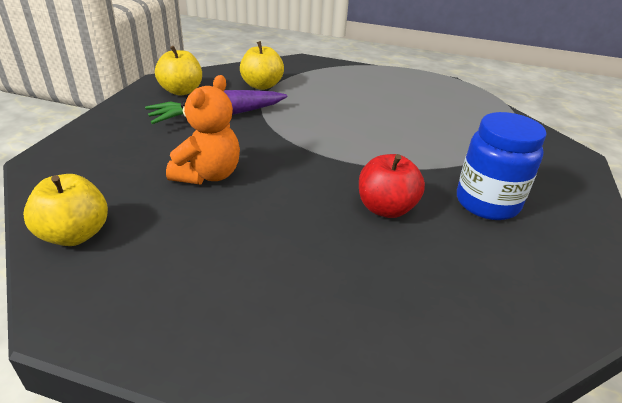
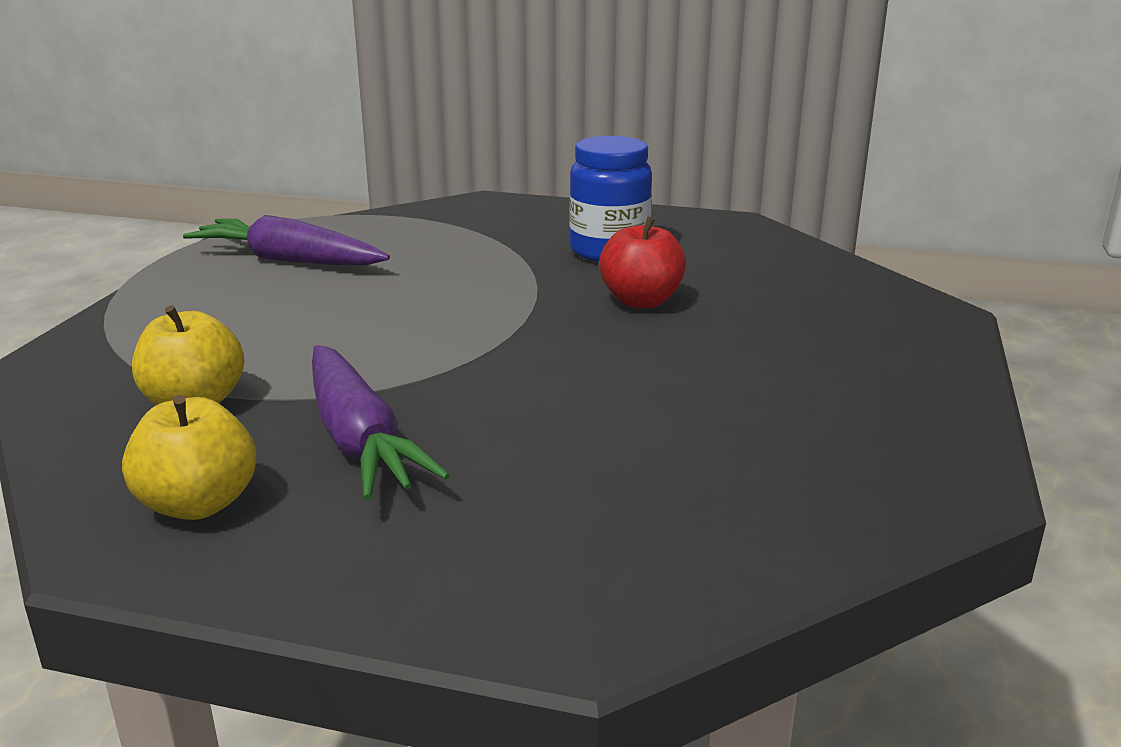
camera: 90 degrees left, 10 degrees down
(75, 234) = (809, 520): yellow apple -> none
(208, 175) = (593, 426): orange teddy bear -> none
(425, 96) = (289, 260): none -> purple carrot

